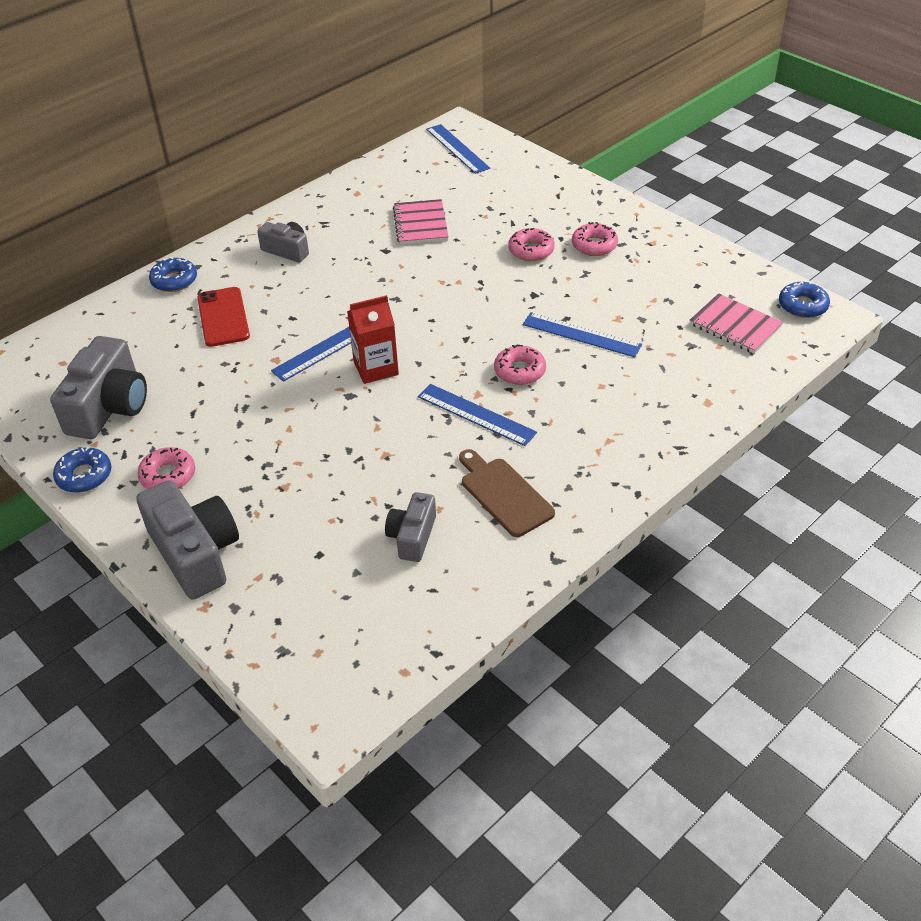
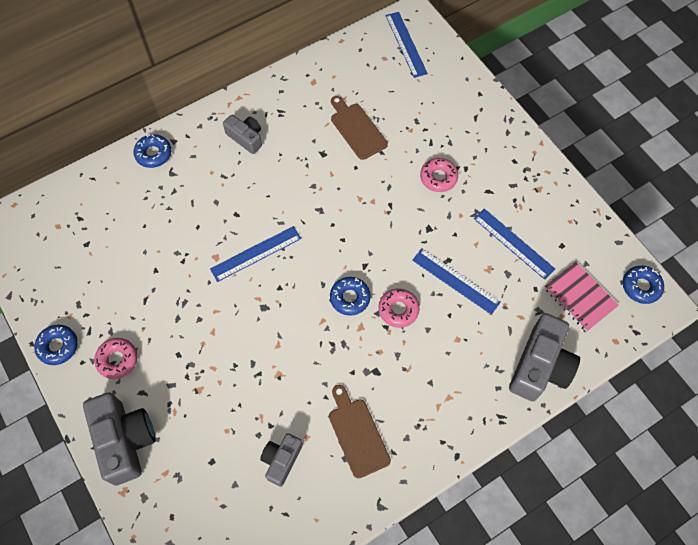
camera: 10 degrees right, 20 degrees up
(109, 407) = (85, 280): grey camera -> grey camera (540, 366)
(223, 317) = (184, 202): red phone -> none
(376, 368) = (289, 283): red carton -> none
(421, 224) = (357, 129): pink notebook -> brown cutting board
(456, 370) = (350, 298): none -> blue donut
(476, 414) = (354, 348): blue ruler -> blue ruler (513, 243)
(594, 245) = (490, 182): pink donut -> none

